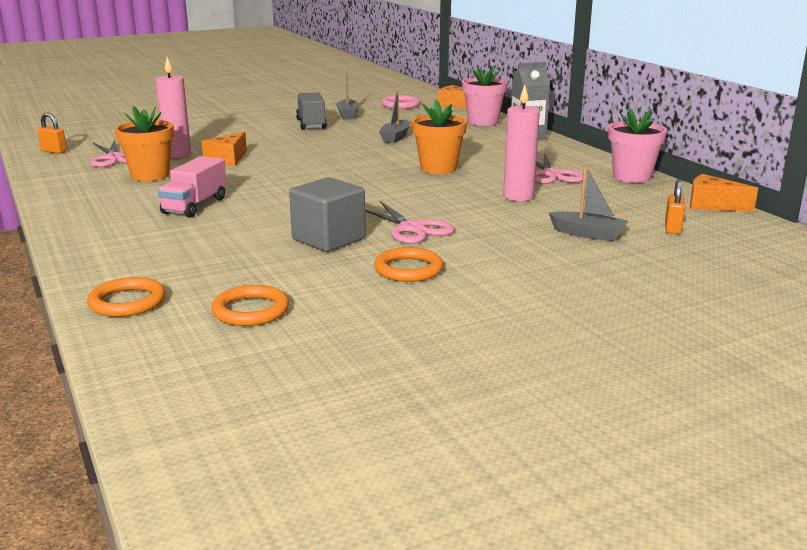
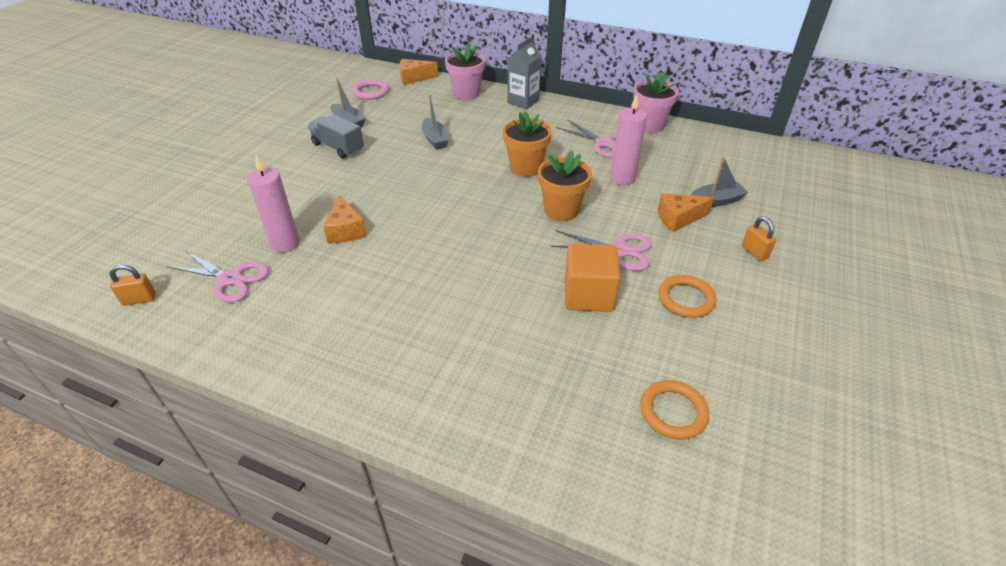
camera: 40 degrees left, 20 degrees up
(127, 302) = (581, 466): orange ring -> none
(150, 175) = (312, 288): orange flower pot -> orange flower pot (561, 210)
(195, 206) = (425, 310): pink truck -> none
(328, 239) = (588, 295): grey cube -> orange cube
(672, 228) = (744, 172): orange padlock -> orange padlock (754, 252)
(712, 205) = (728, 137): orange cheese -> orange cheese (678, 218)

